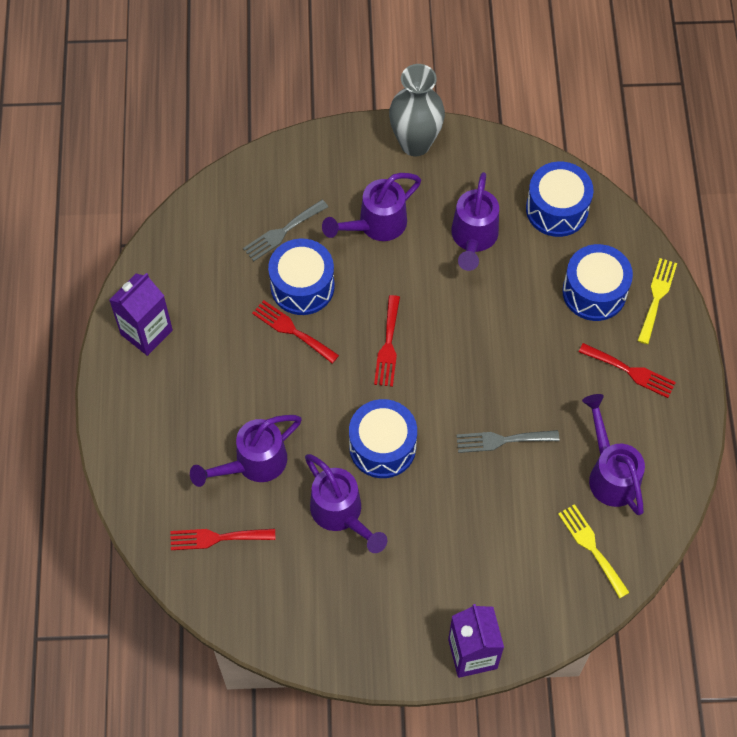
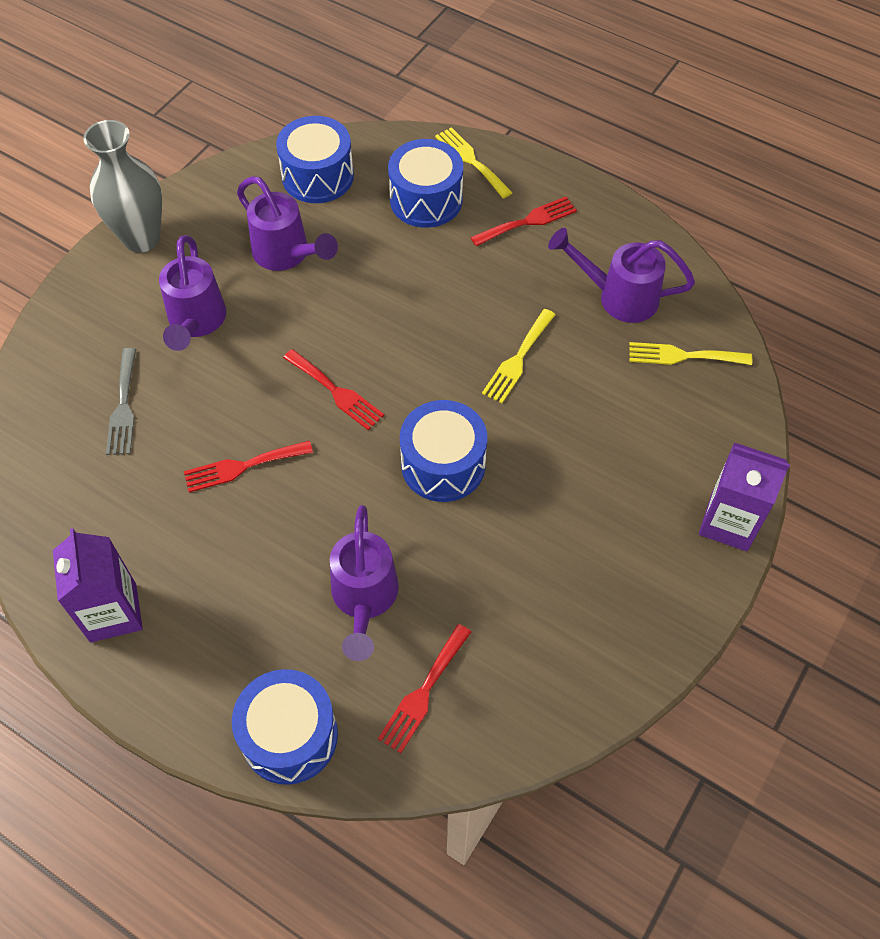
camera: 55 degrees left, 5 degrees down
(302, 286) = (201, 426): blue drum -> blue drum (289, 736)
(341, 515) = (490, 549): purple watering can -> none
(502, 440) = (518, 359): grey fork -> yellow fork

